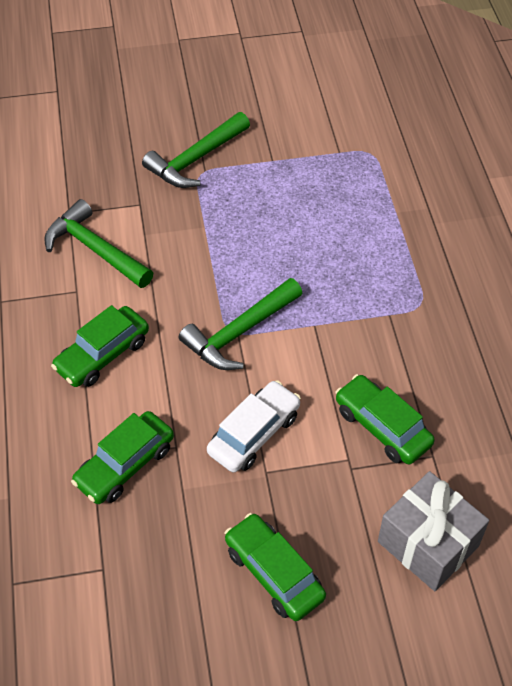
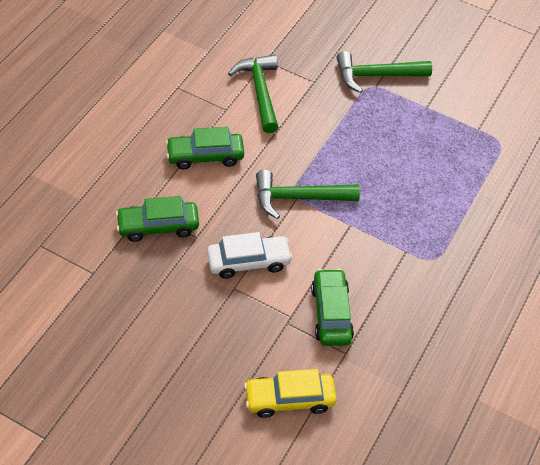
camera: 35 degrees right, 0 degrees up
(274, 573) = (182, 346): green car -> none
(428, 544) = (289, 399): grey gift -> yellow car

